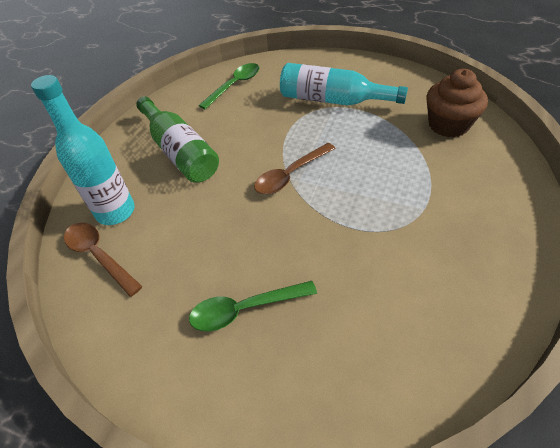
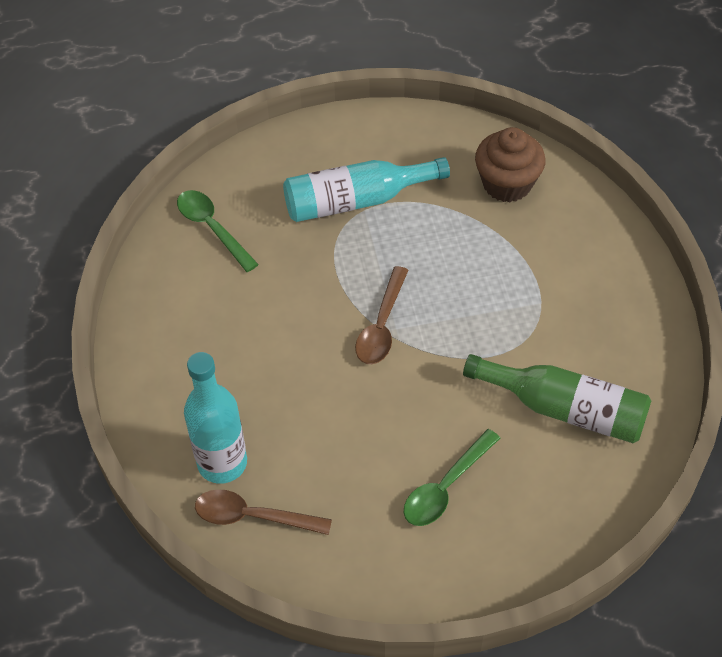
camera: 35 degrees left, 5 degrees up
(180, 151) = (227, 355): green bottle -> green bottle (565, 409)
(234, 85) = (212, 228): green spoon -> green spoon turned 45 degrees counterclockwise

